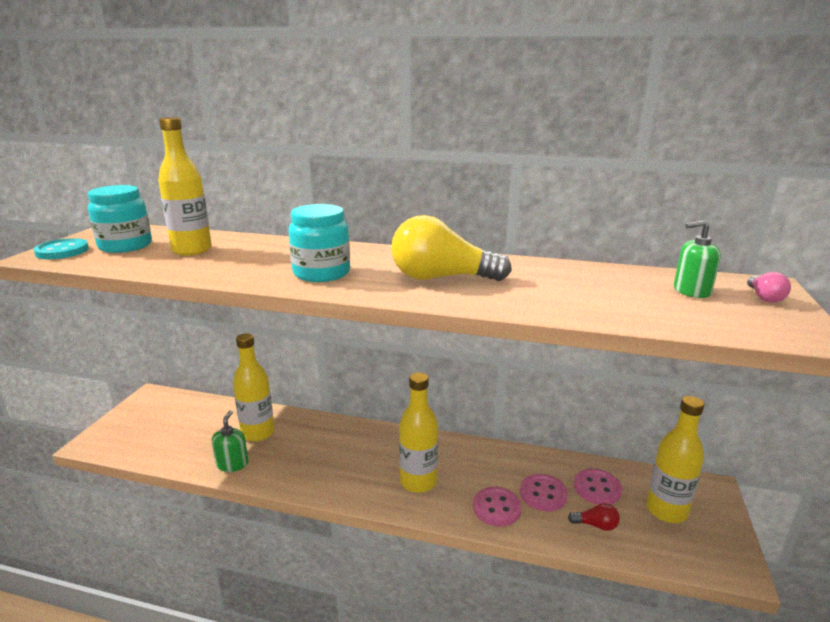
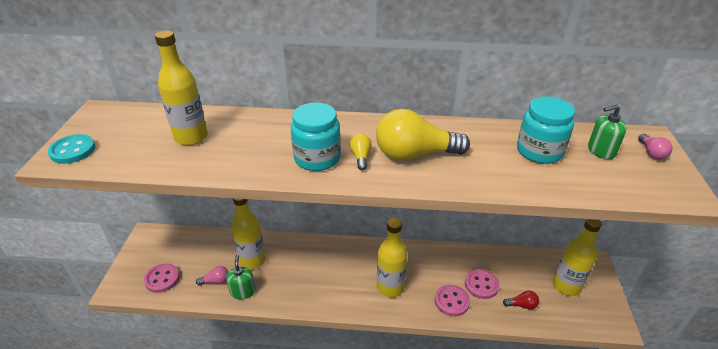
camera: 10 degrees left, 15 degrees up
(125, 246) = (127, 137): turquoise jar -> turquoise jar (539, 151)
(205, 449) = (216, 281): none -> pink light bulb
(373, 276) = (361, 157): none -> yellow light bulb
(597, 488) = (517, 274): pink button -> pink button (162, 279)

